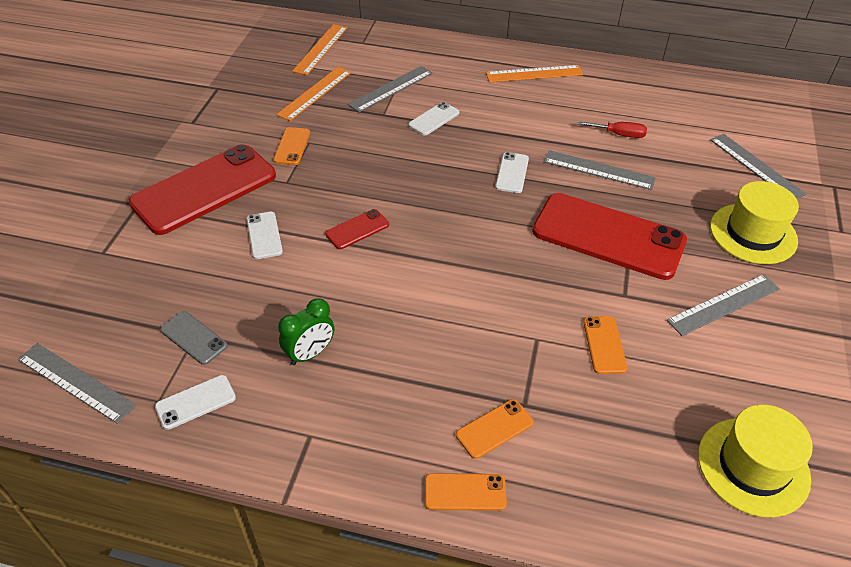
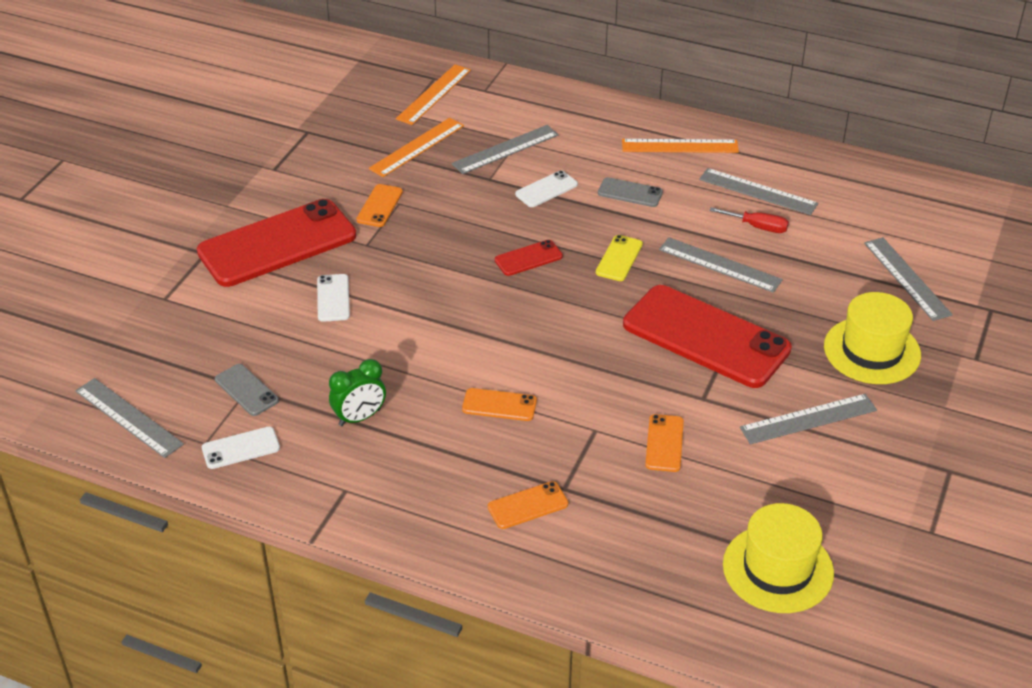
camera: 10 degrees right, 5 degrees down
(357, 229) = (433, 302): red phone -> red phone (528, 258)
(465, 492) = (484, 555): orange phone -> orange phone (499, 405)
(505, 116) = (630, 193): none -> grey phone
(512, 173) = (619, 258): white phone -> yellow phone
(609, 105) = (758, 191): none -> grey ruler

